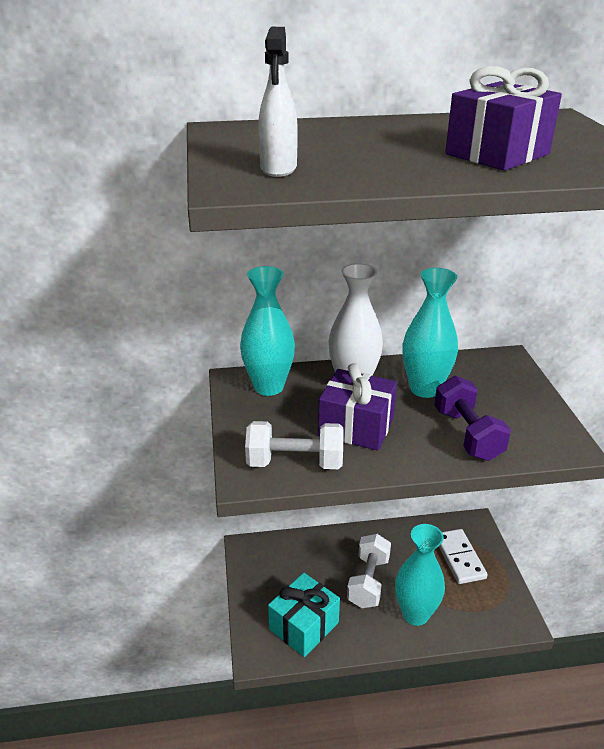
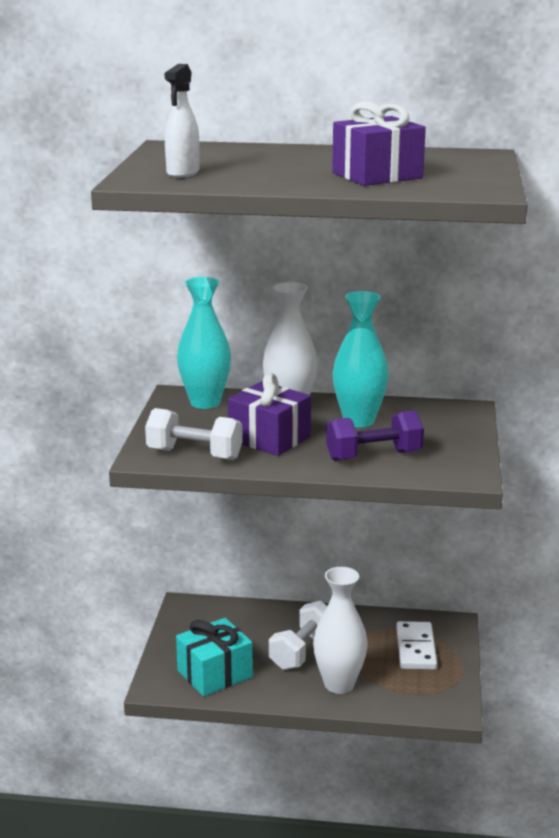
camera: 15 degrees right, 10 degrees down
(415, 614) = (339, 684): turquoise vase -> white vase
(467, 434) = (374, 456): purple dumbbell -> purple dumbbell turned 75 degrees clockwise

